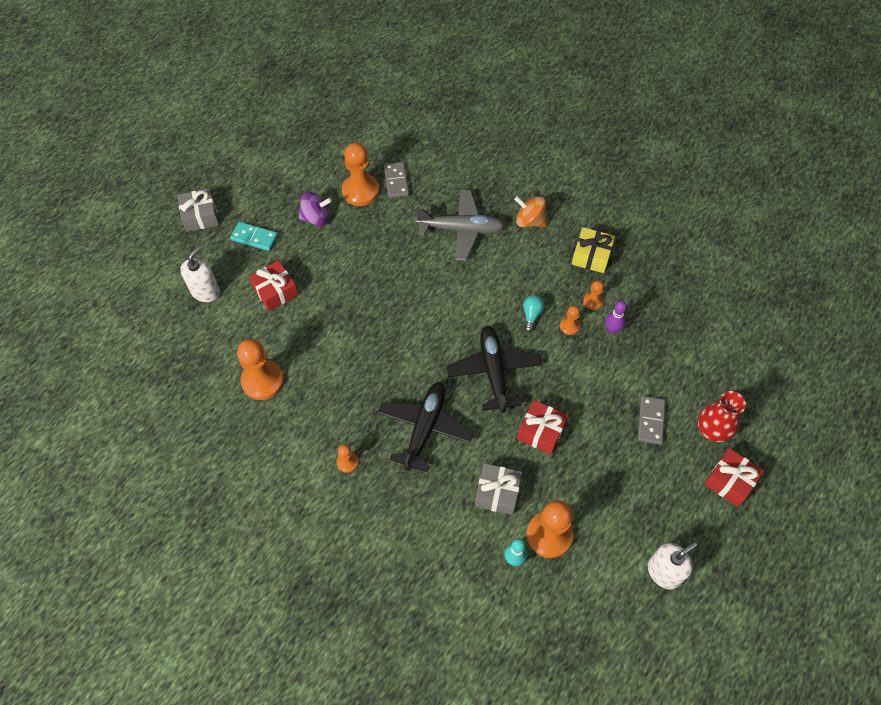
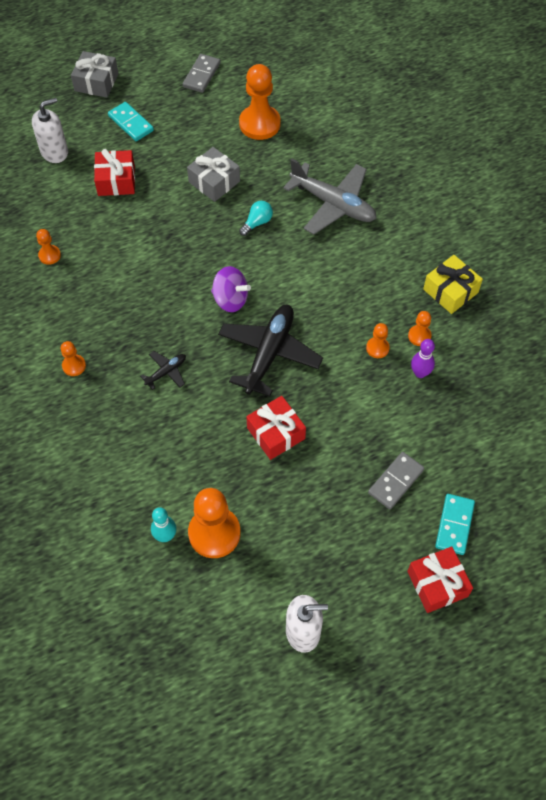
camera: 30 degrees right, 0 degrees up
(262, 381) = (49, 255): orange pawn -> orange pawn, size x0.49
(316, 218) = (200, 131): purple spinning top -> purple spinning top (230, 299)
(396, 181) = (301, 130): grey domino -> grey domino (201, 75)
(425, 428) = (166, 372): black plane -> black plane, size x0.47
(497, 493) = (192, 467): grey gift -> grey gift (214, 181)
(529, 221) = (409, 227): orange spinning top -> none
(531, 315) = (346, 319): turquoise light bulb -> turquoise light bulb (257, 222)
(711, 431) = (454, 525): red vase -> turquoise domino

